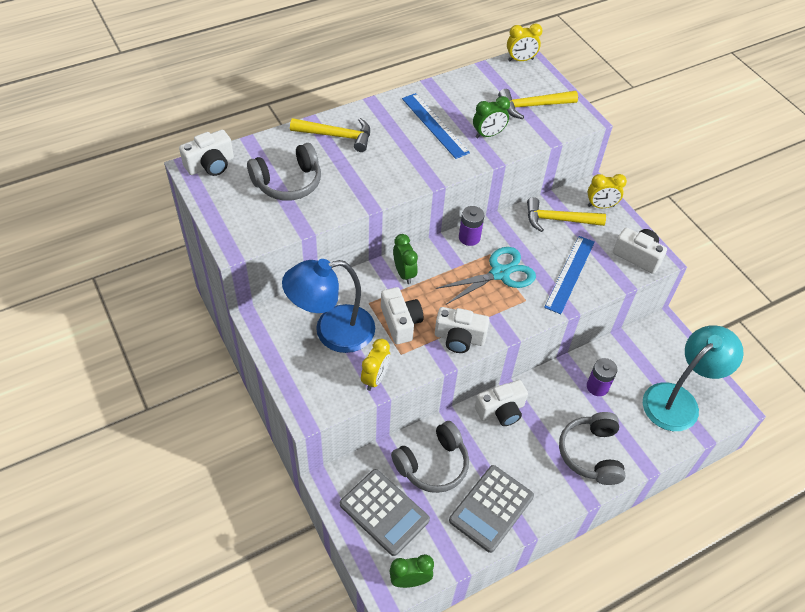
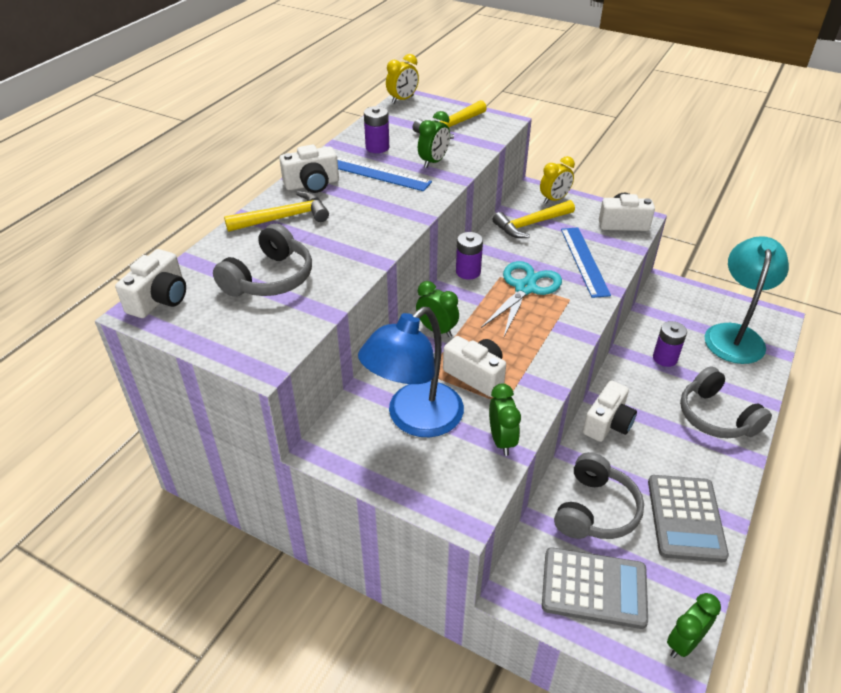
camera: 30 degrees left, 10 degrees down
(375, 378) = (501, 440): yellow clock -> green clock
(457, 101) = (377, 147): none -> purple battery
(459, 338) = (545, 360): white camera -> white camera (312, 184)

